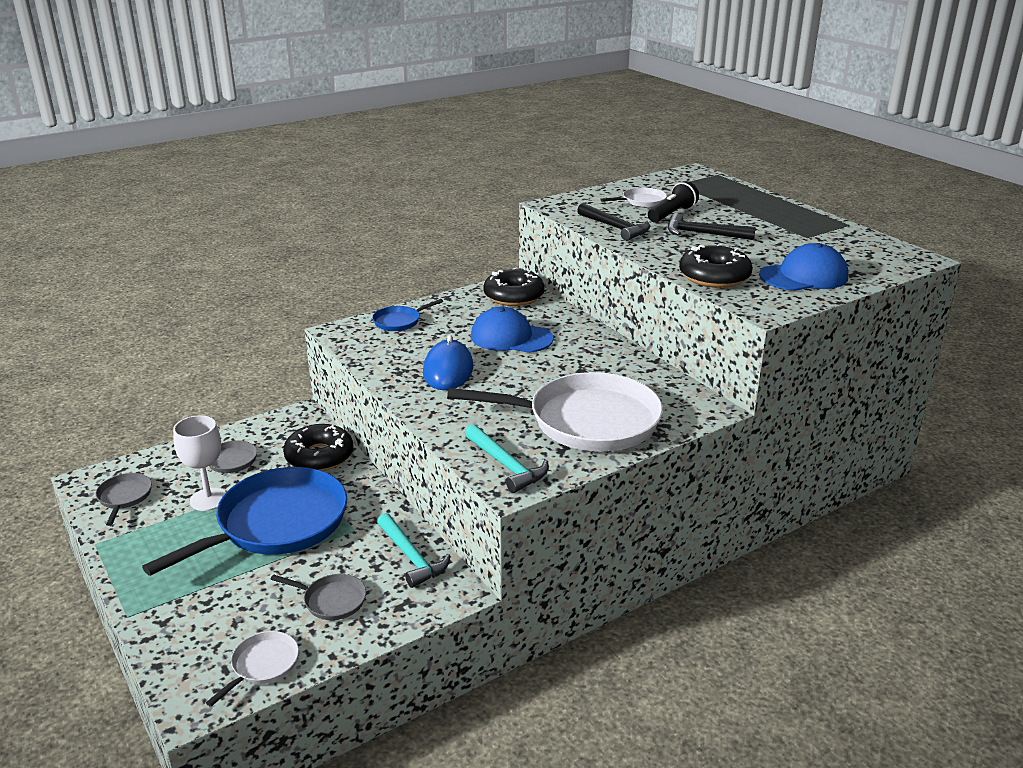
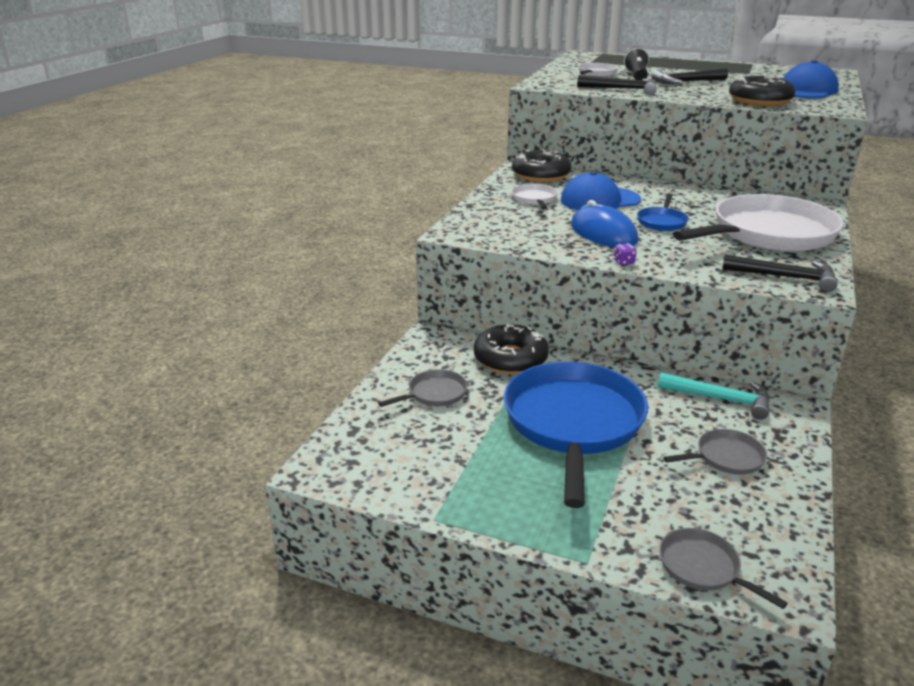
camera: 35 degrees left, 0 degrees up
(124, 497) = (387, 466): grey pan -> grey pan (702, 567)
(208, 499) = (475, 431): white goblet -> none
(262, 665) = (772, 533): white pan -> white pan (534, 199)
(399, 321) = (490, 213): blue pan -> blue pan (662, 222)
(408, 402) = (624, 262): none -> purple dice
(506, 465) = (785, 277): turquoise hammer -> black hammer

